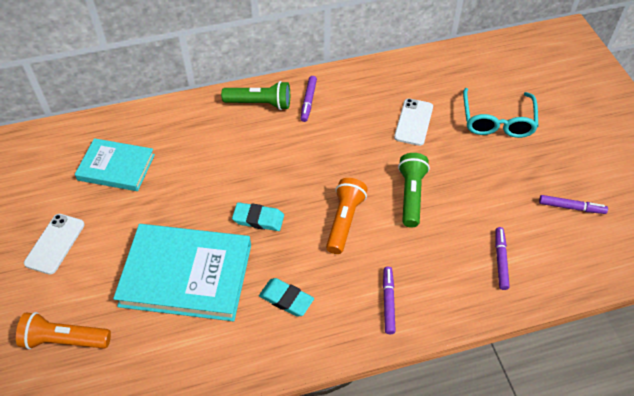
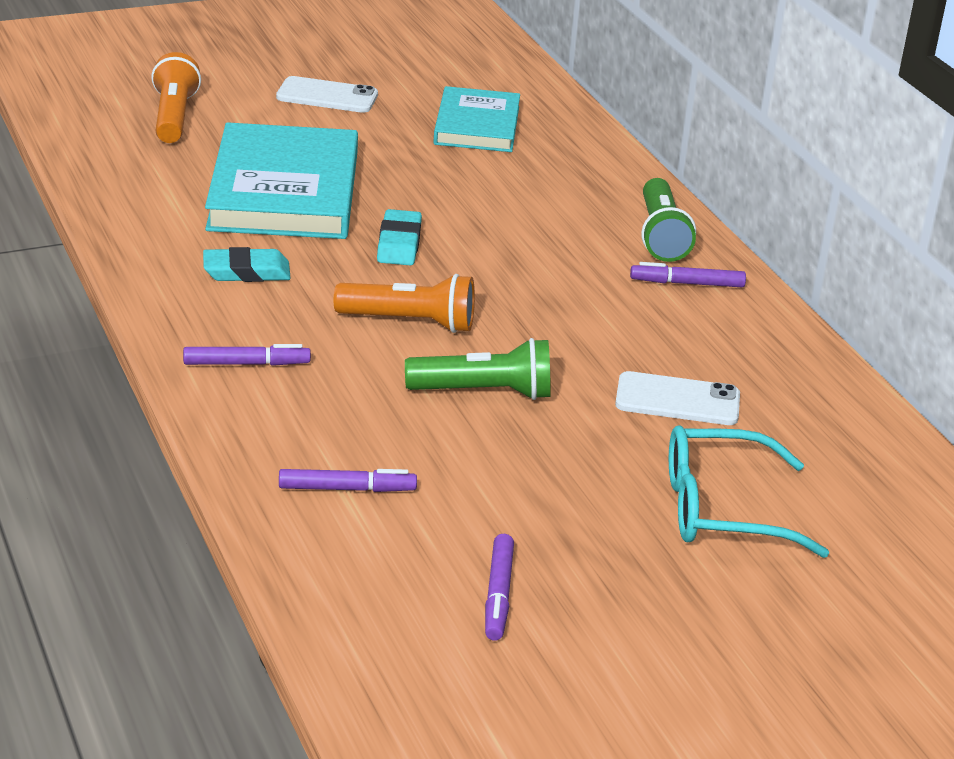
camera: 80 degrees right, 20 degrees down
(286, 299) = (246, 272): turquoise eraser -> turquoise eraser turned 60 degrees clockwise

